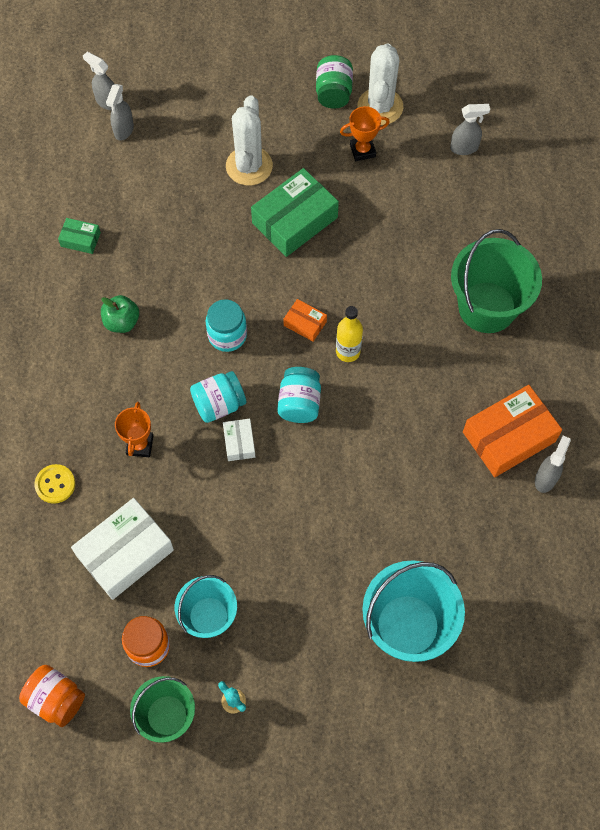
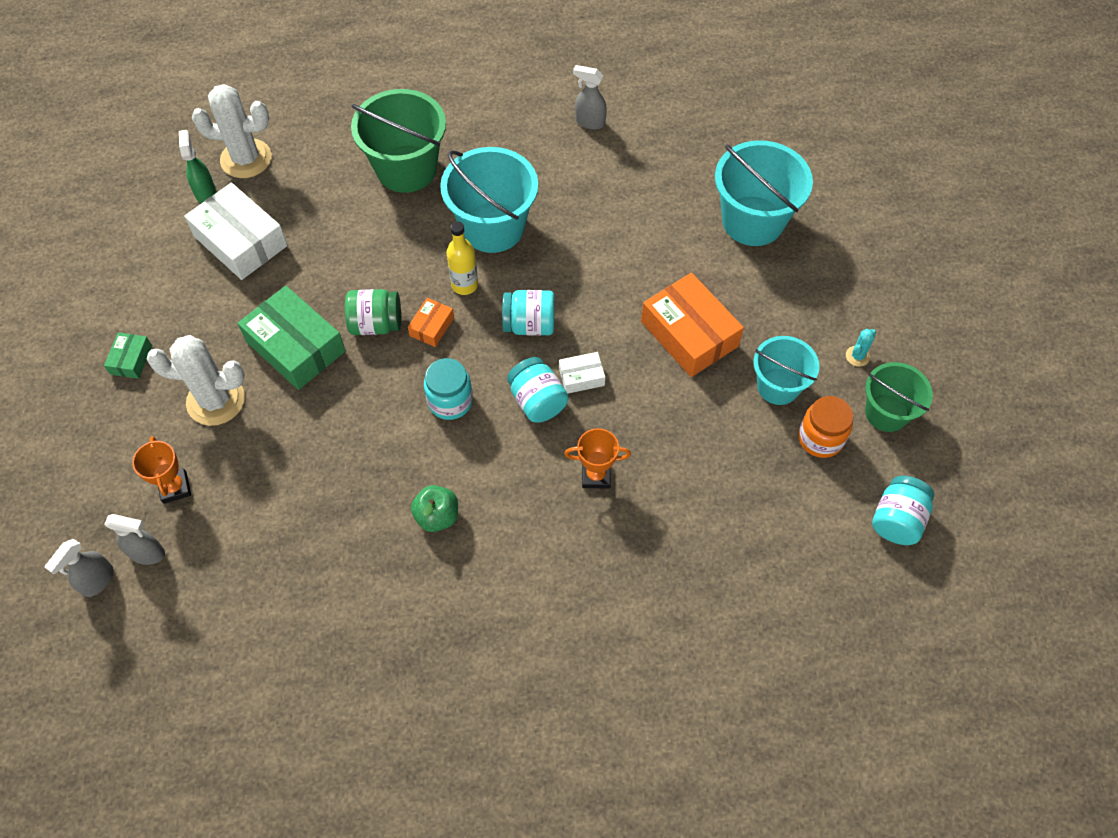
camera: 95 degrees left, 5 degrees down
(55, 484) = (655, 560): yellow button -> none
(56, 699) = (897, 520): orange jar -> turquoise jar
(80, 239) = (318, 582): green box -> green box (131, 360)
(125, 553) = (725, 474): white box -> white box (240, 241)
(333, 93) = (114, 320): green jar -> green jar (376, 324)
(362, 150) = (201, 286): orange trophy -> orange trophy (175, 488)
(380, 107) = (140, 272): white cactus -> white cactus (246, 159)
(412, 379) = (493, 227): none -> turquoise bucket
(464, 148) = (205, 192): grey spray bottle -> green spray bottle
(509, 437) = (550, 149): orange box -> orange box (689, 334)

